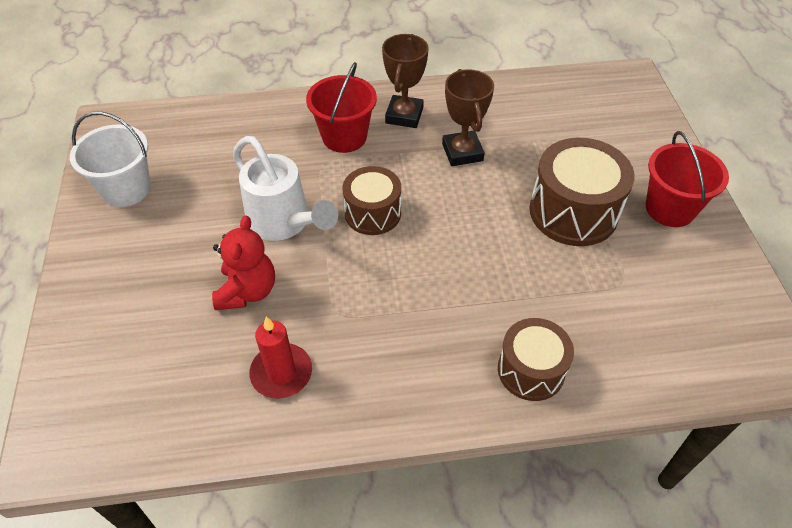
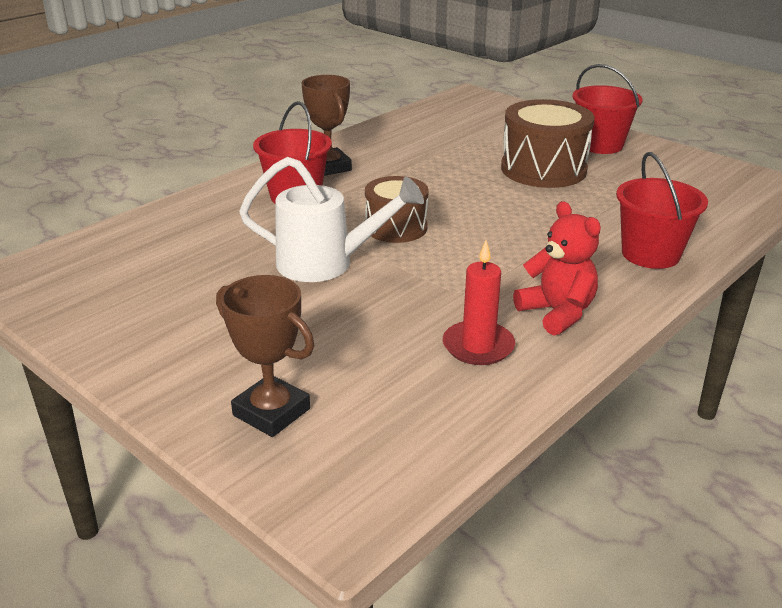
camera: 40 degrees left, 20 degrees down
(126, 189) = (116, 310): white bucket -> none
(247, 291) = (363, 316): red teddy bear -> red teddy bear (557, 313)
(462, 152) = (411, 170): brown trophy -> brown trophy (271, 412)
(531, 370) = (650, 254): brown drum -> red bucket

